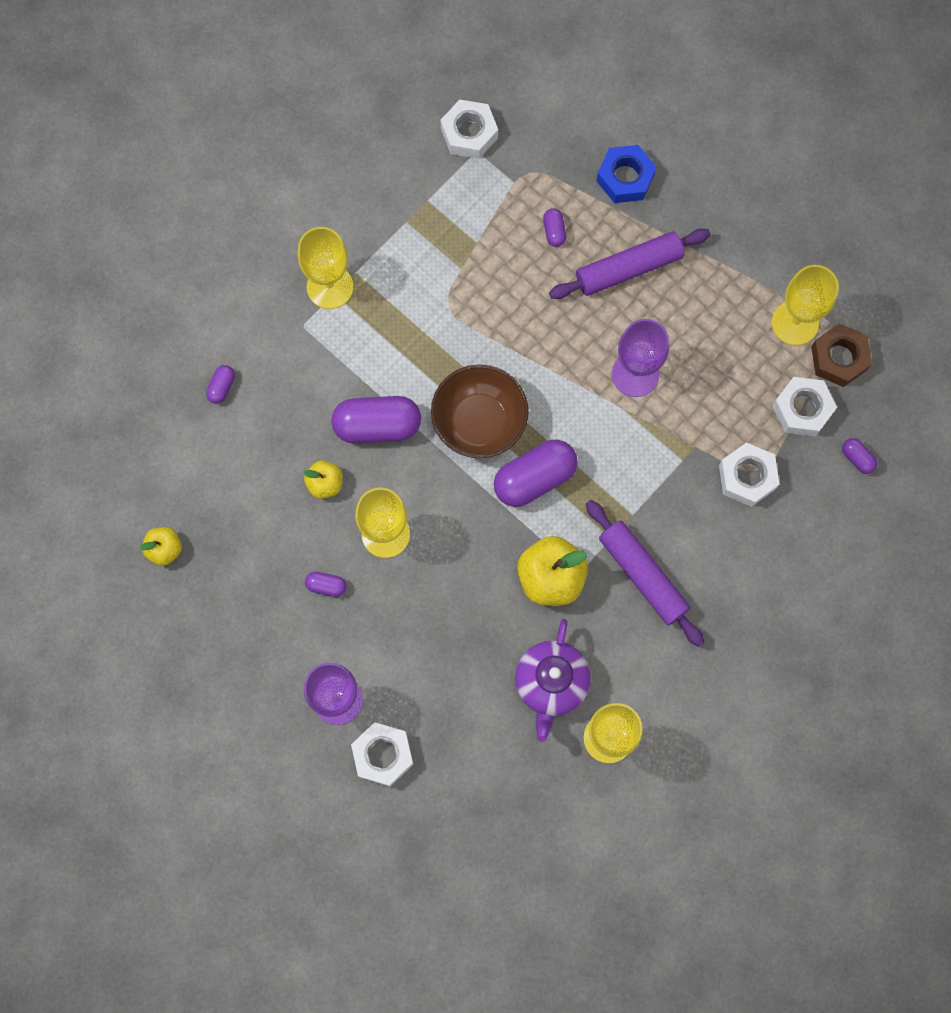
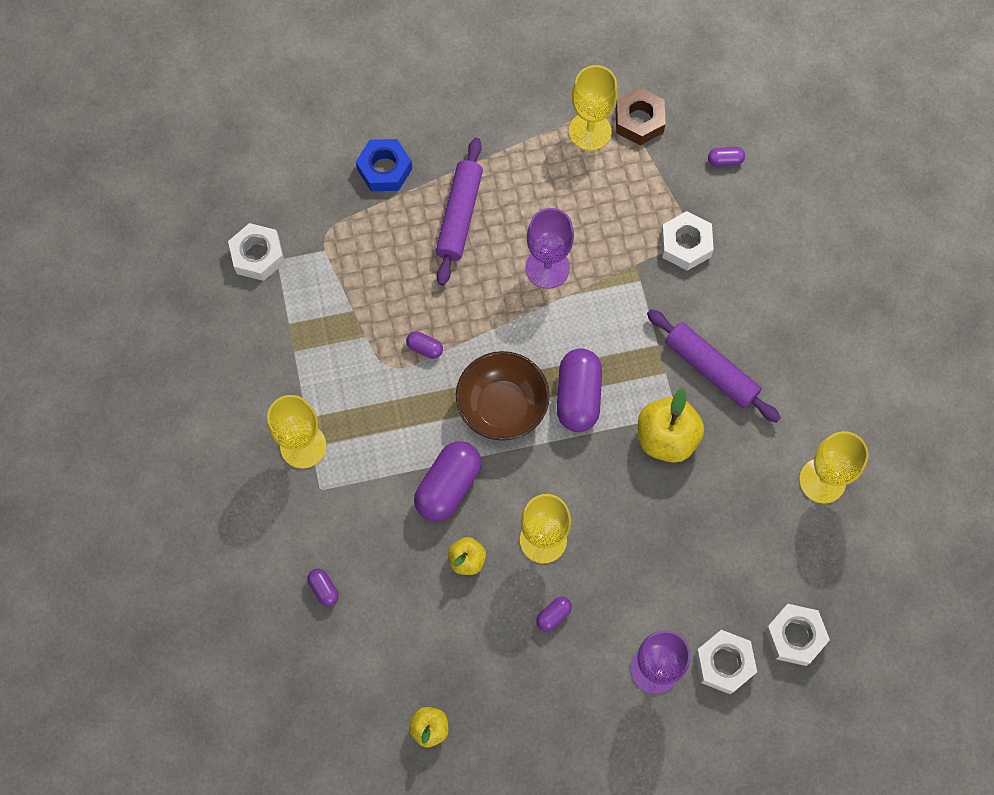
camera: 55 degrees left, 5 degrees down
(551, 684) = (751, 494): purple teapot -> none
(554, 231) = (388, 248): purple capsule -> purple capsule (425, 348)
(643, 575) = (711, 369): purple rolling pin -> purple rolling pin turned 45 degrees clockwise
(802, 409) = (660, 172): white nut -> white nut (794, 636)

